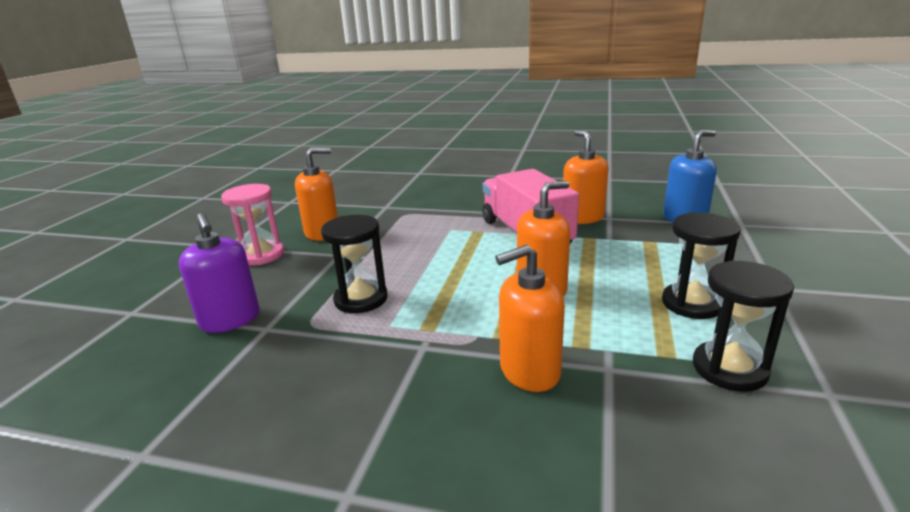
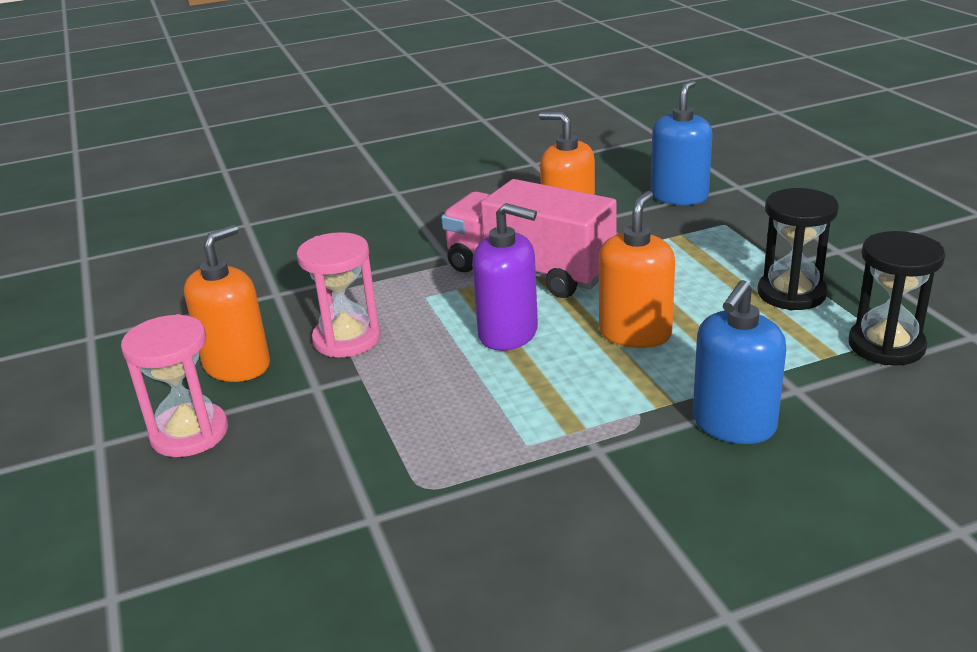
camera: 35 degrees left, 5 degrees up
(230, 320) = (299, 532): purple soap dispenser -> purple soap dispenser (508, 333)
(361, 299) = (442, 430): black hourglass -> none
(384, 237) = (347, 339): none -> pink hourglass
(529, 371) = (733, 424): orange soap dispenser -> blue soap dispenser

